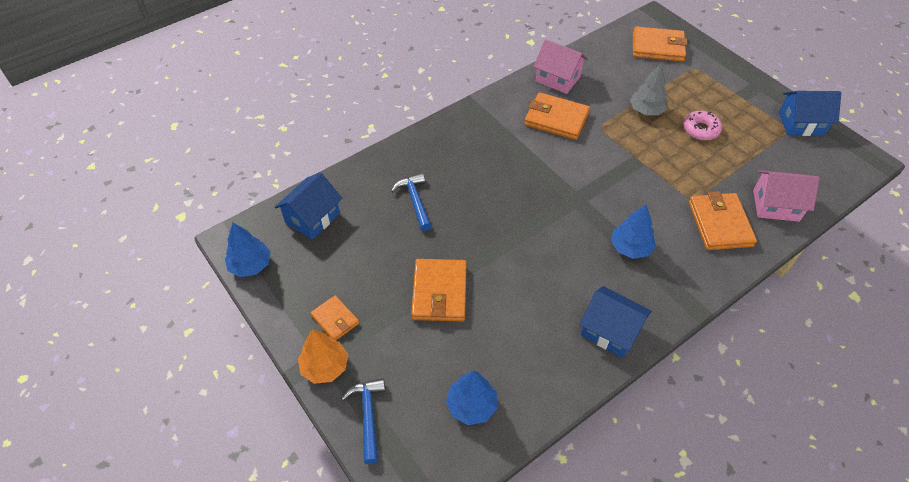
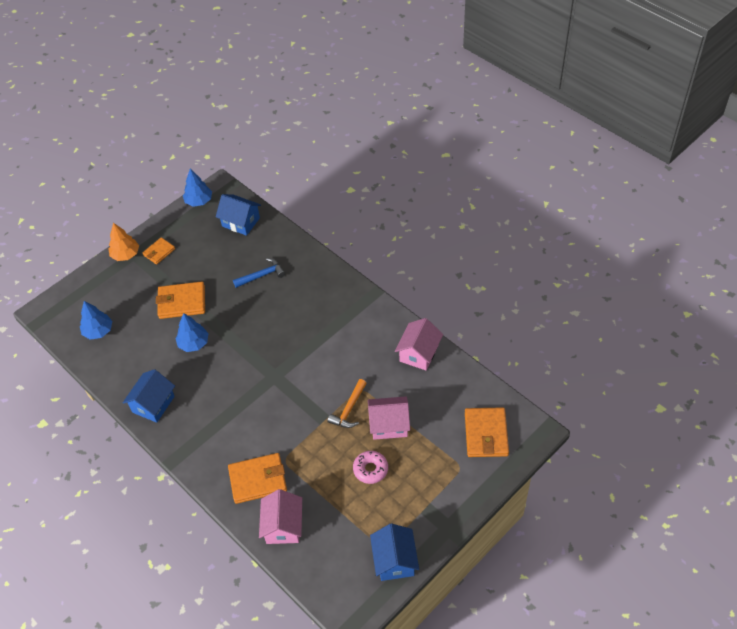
camera: 85 degrees right, 0 degrees up
(368, 415) = (93, 281): blue hammer -> none
(556, 119) = (365, 356): orange wallet -> none
(626, 139) = (349, 409): none -> orange hammer
(630, 247) = (228, 415): blue tree -> blue tree (193, 343)
(646, 110) = (389, 425): grey tree -> pink house

